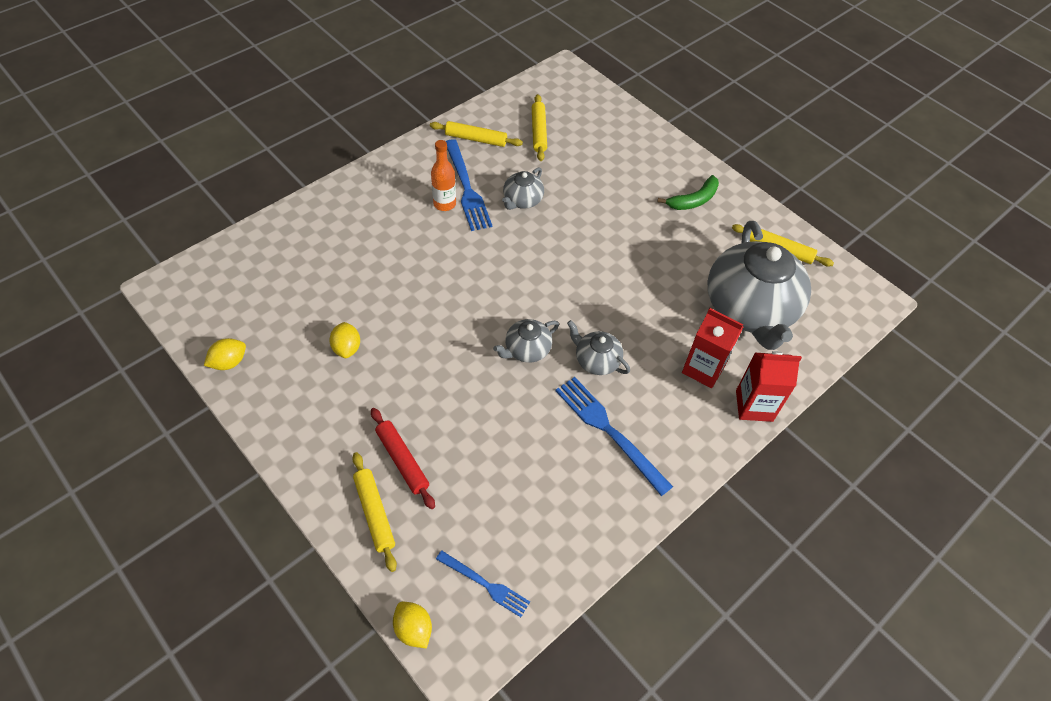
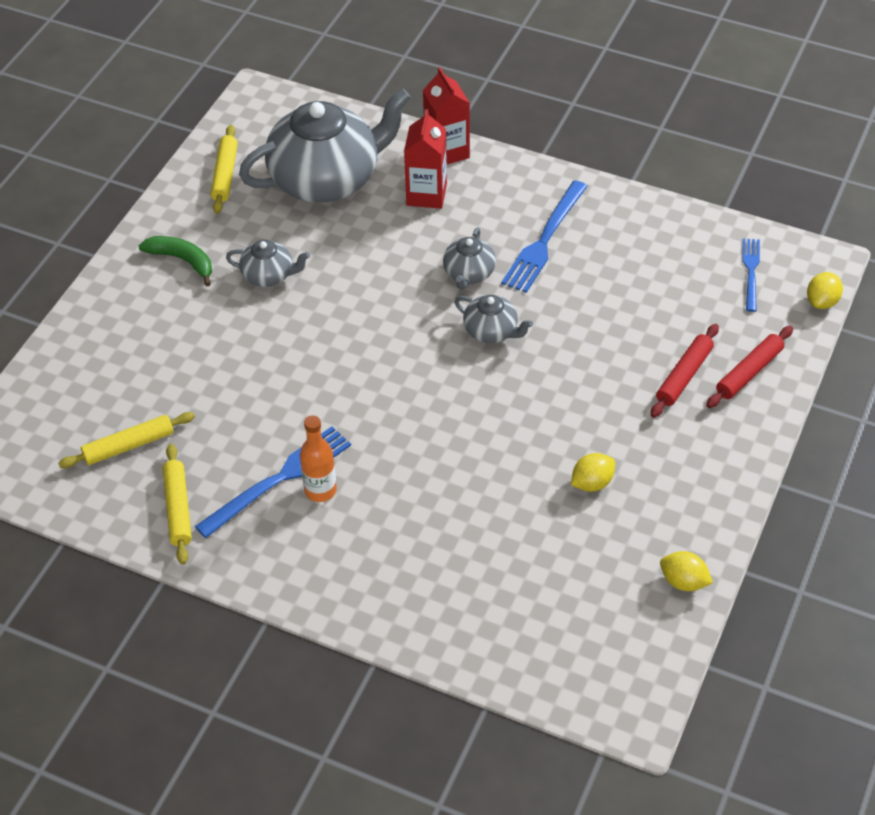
camera: 110 degrees left, 5 degrees down
(374, 513) = (749, 372): yellow rolling pin -> red rolling pin
(522, 200) = (270, 415): grey teapot -> grey teapot (269, 275)

